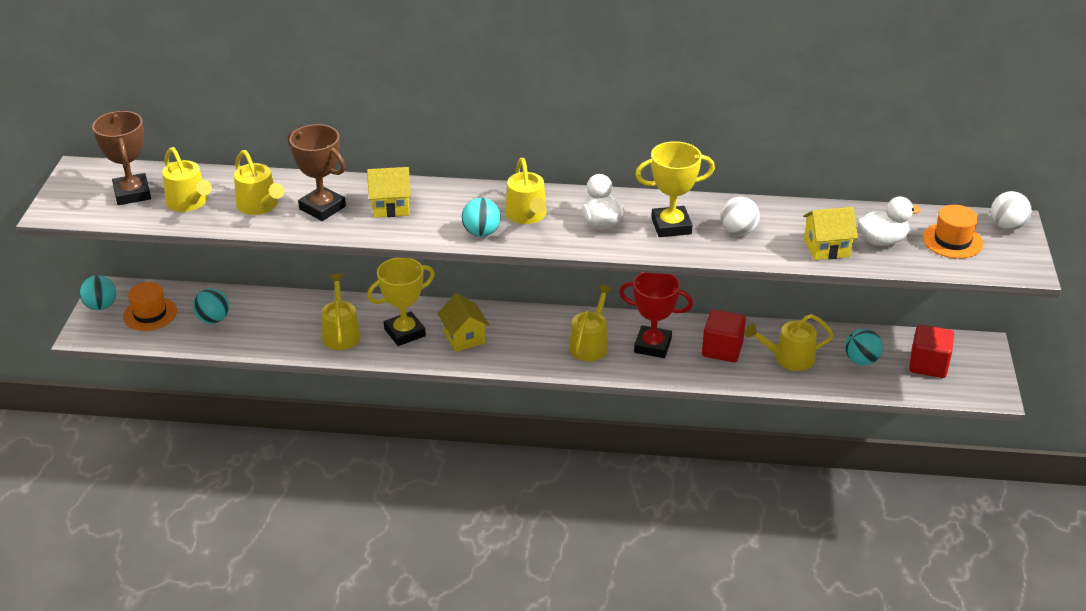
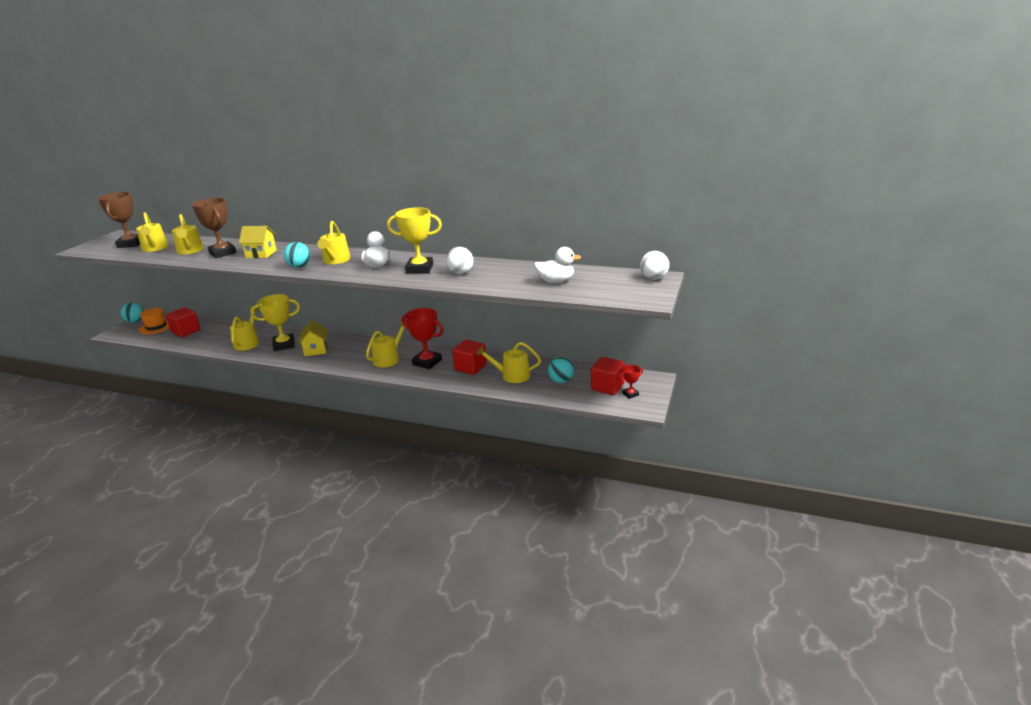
camera: 15 degrees right, 10 degrees down
(213, 319) = (186, 331): turquoise ball -> red cube
(826, 248) = (513, 283): yellow house -> none
(952, 241) = (607, 283): orange hat -> none
(963, 374) = (630, 394): none -> red trophy

